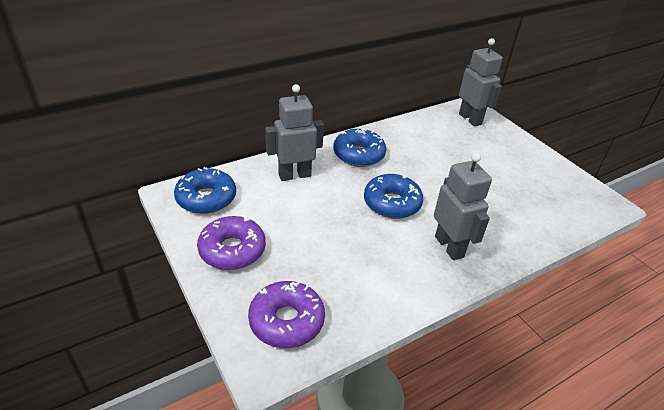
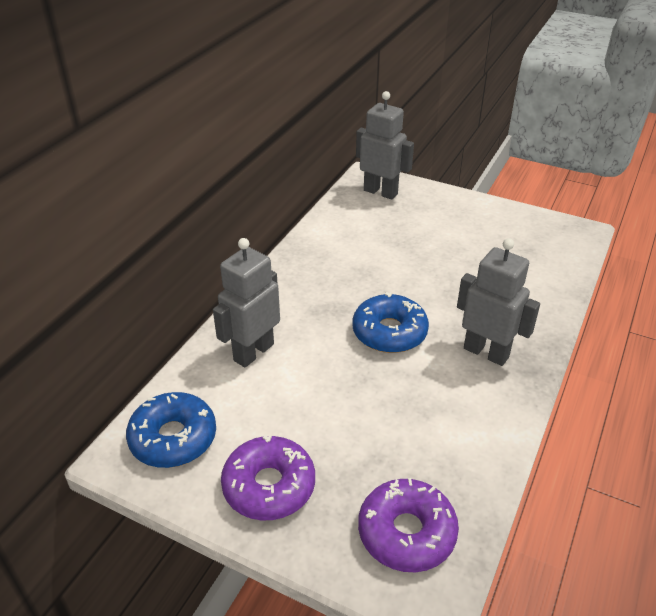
camera: 30 degrees left, 0 degrees up
(359, 154) = (302, 290): blue donut -> none

